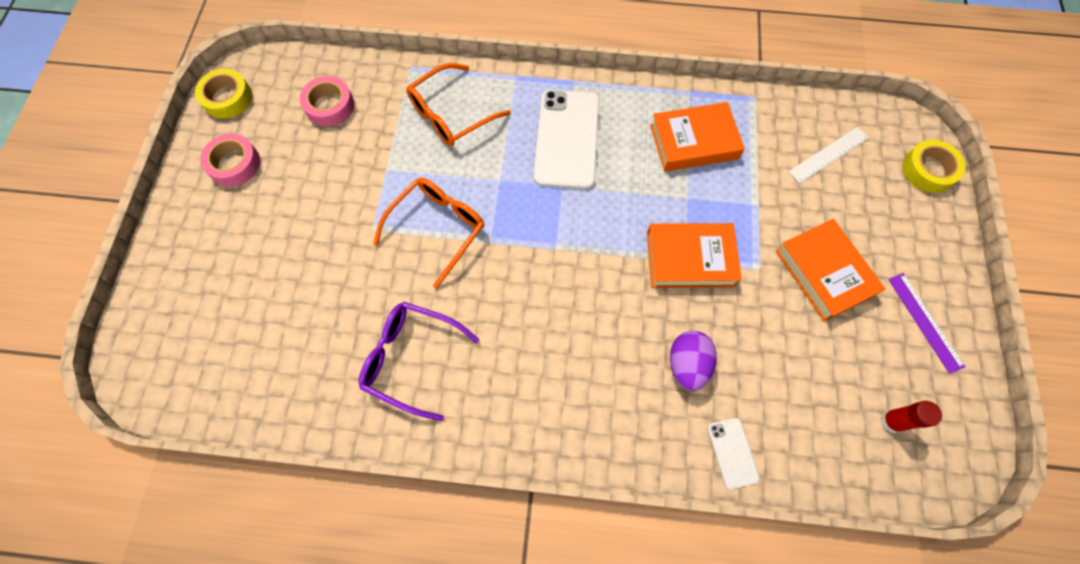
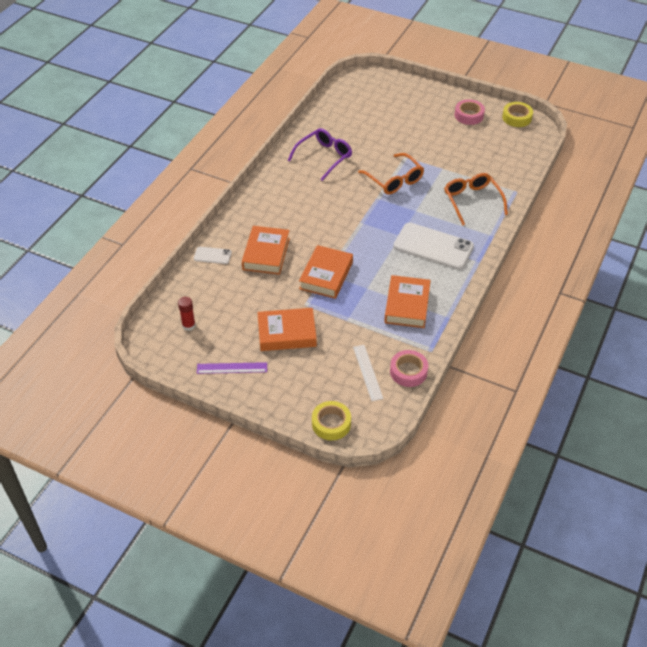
camera: 110 degrees right, 20 degrees down
(330, 106) = (497, 154): pink tape -> pink tape (408, 371)
(687, 364) = (266, 254): purple egg -> orange book

